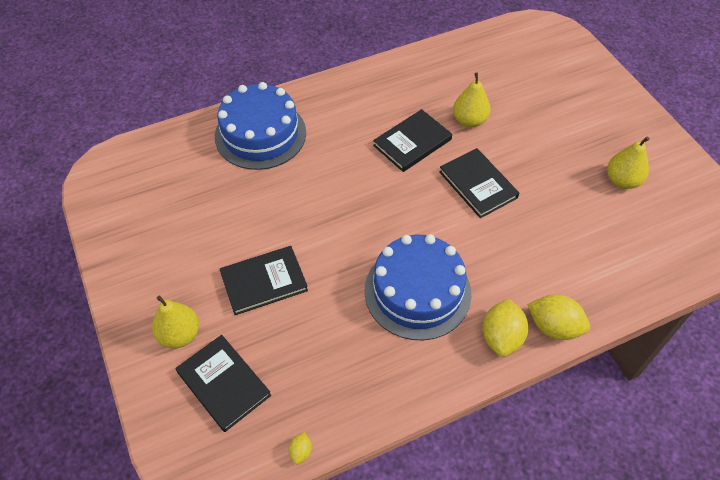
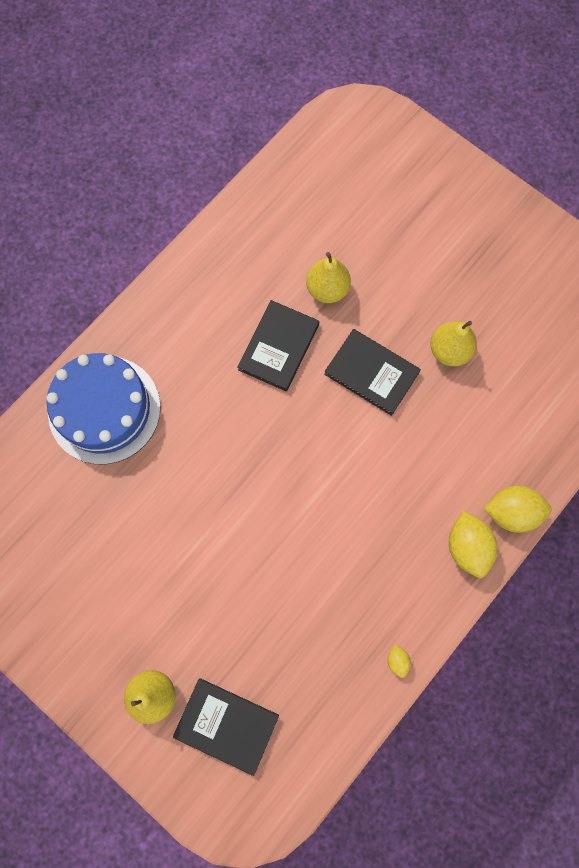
camera: 25 degrees left, 20 degrees up
(264, 282) = (207, 594): black book -> none
(301, 451) = (335, 756): yellow lemon -> yellow lemon (397, 661)
(417, 291) = (366, 533): blue cake -> none
(622, 181) = (515, 302): yellow pear -> yellow pear (449, 351)

